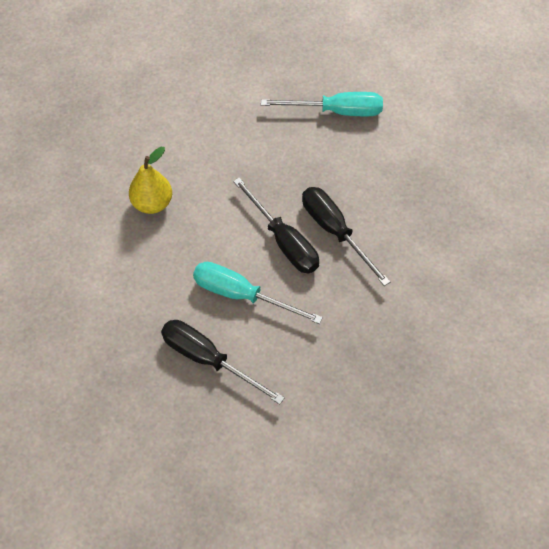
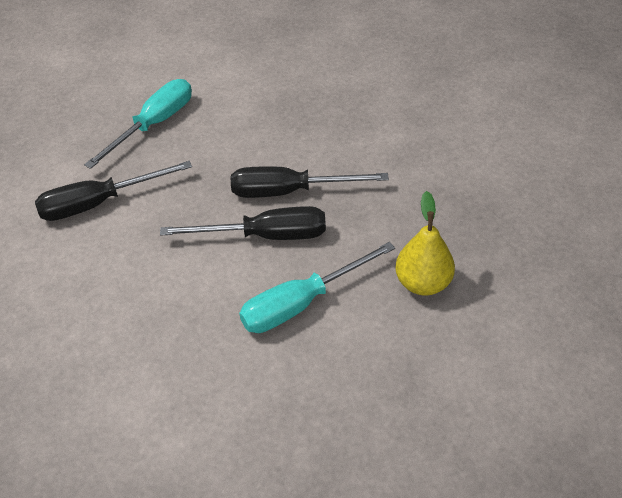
camera: 55 degrees left, 10 degrees down
(152, 204) = (110, 328): yellow pear -> yellow pear (423, 283)
(208, 360) = (361, 374): black screwdriver -> black screwdriver (99, 203)

